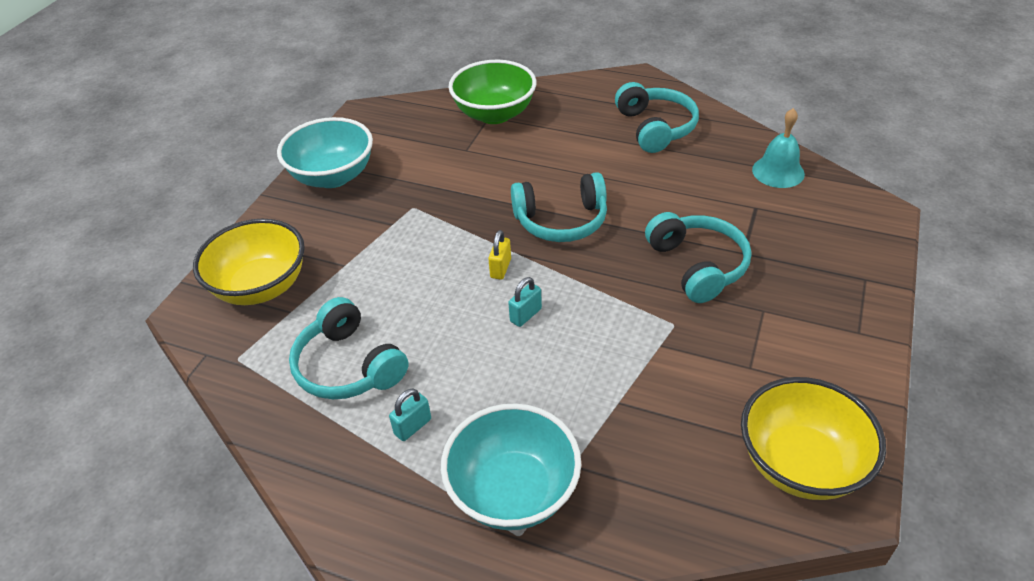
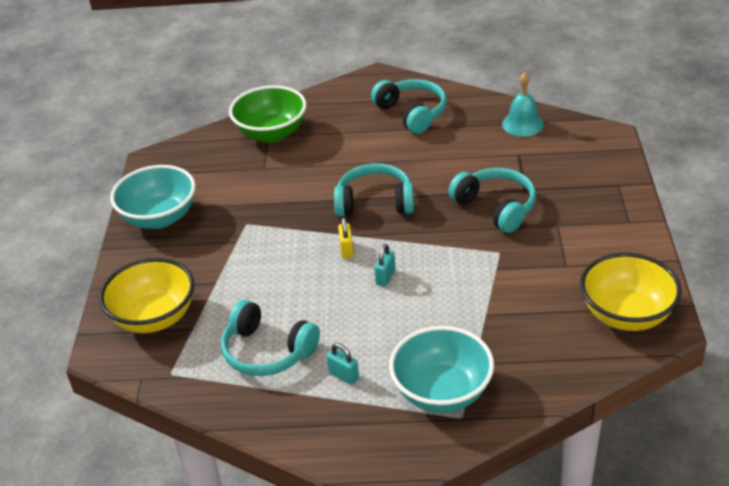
camera: 20 degrees left, 5 degrees down
(412, 426) = (343, 375): turquoise padlock -> turquoise padlock turned 75 degrees counterclockwise
(561, 220) = (375, 202): turquoise headphones -> turquoise headphones turned 150 degrees counterclockwise

